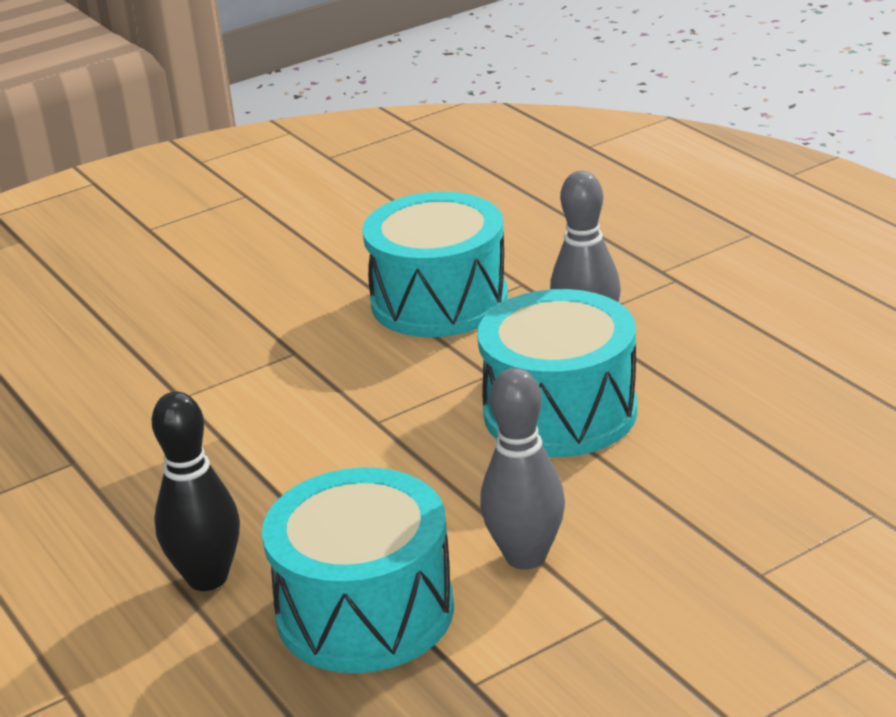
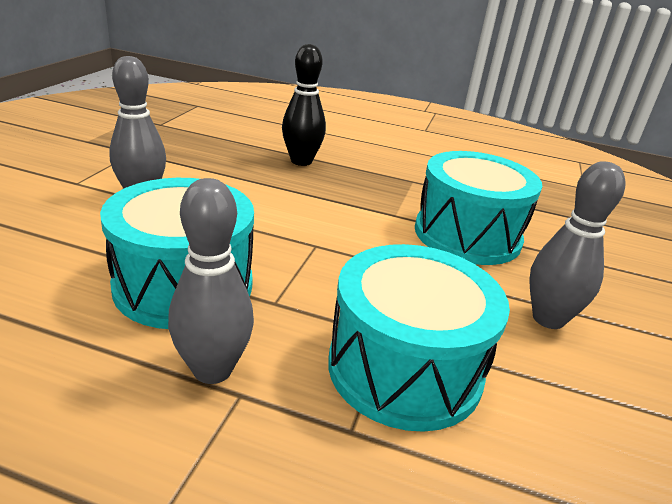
camera: 135 degrees right, 0 degrees up
(262, 297) = (548, 319): none -> grey bowling pin
(365, 611) = (210, 163): turquoise drum -> turquoise drum (467, 235)

